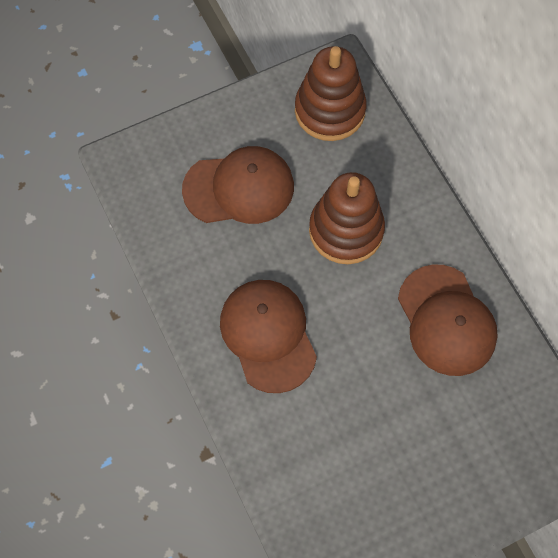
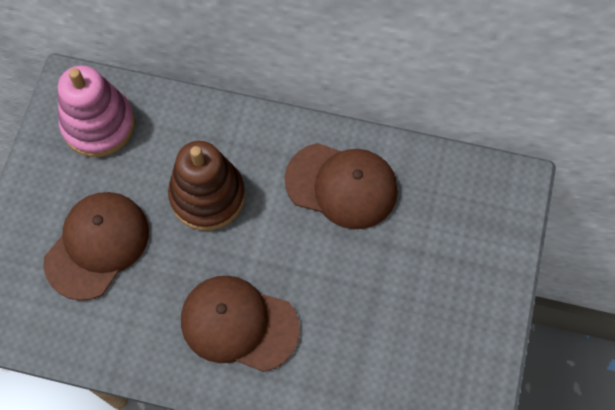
camera: 50 degrees left, 0 degrees up
(329, 111) = (98, 124): brown stacking toy -> pink stacking toy

